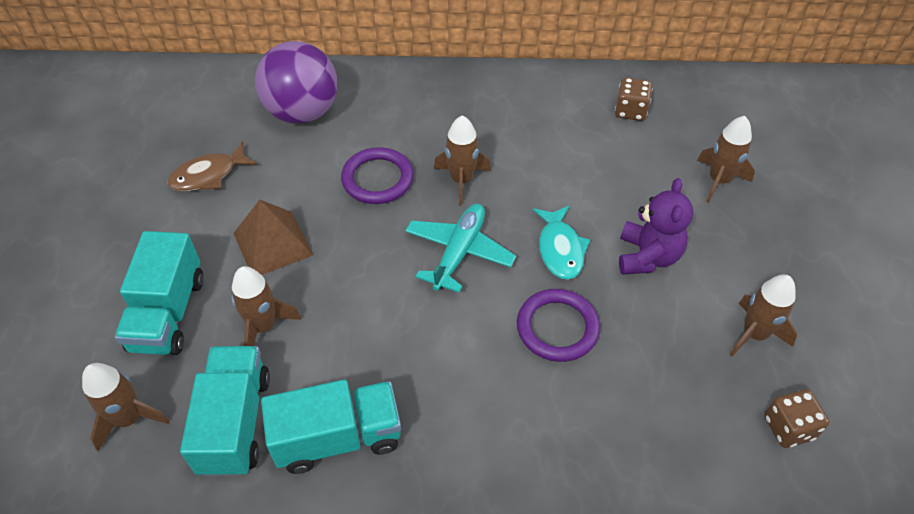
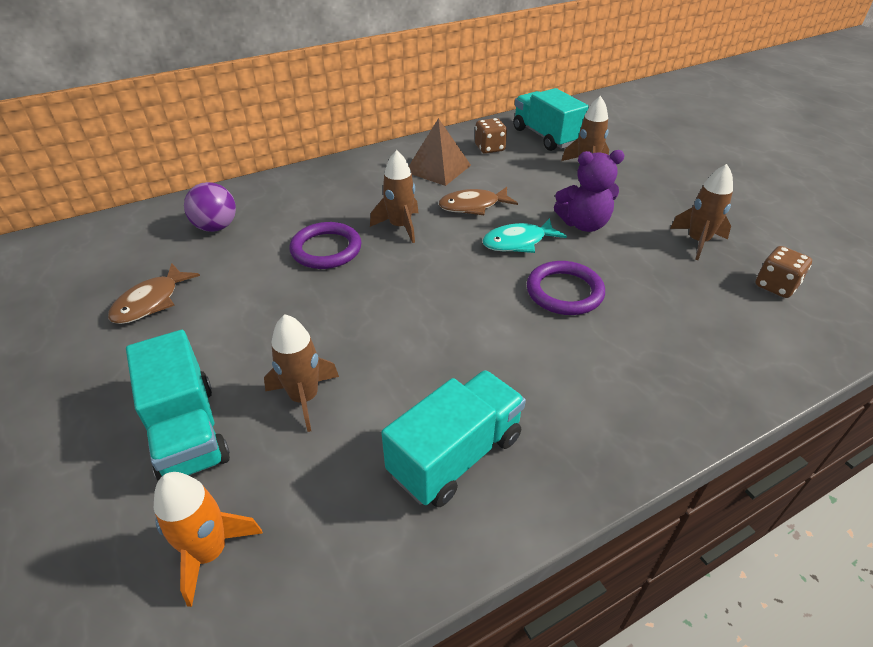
camera: 30 degrees left, 10 degrees down
(129, 419) = (210, 552): brown rocket -> orange rocket
(235, 423) = (339, 494): turquoise truck -> turquoise truck (545, 136)
(272, 244) = (262, 330): brown pyramid -> brown pyramid (438, 168)
(302, 112) = (216, 227): purple ball -> purple ball, size x0.60
(459, 252) = (441, 273): turquoise plane -> none
(551, 184) = (473, 206): none -> brown fish
(560, 249) = (518, 242): turquoise fish -> turquoise fish turned 105 degrees clockwise
(647, 256) = (584, 224): purple teddy bear -> purple teddy bear turned 105 degrees clockwise

